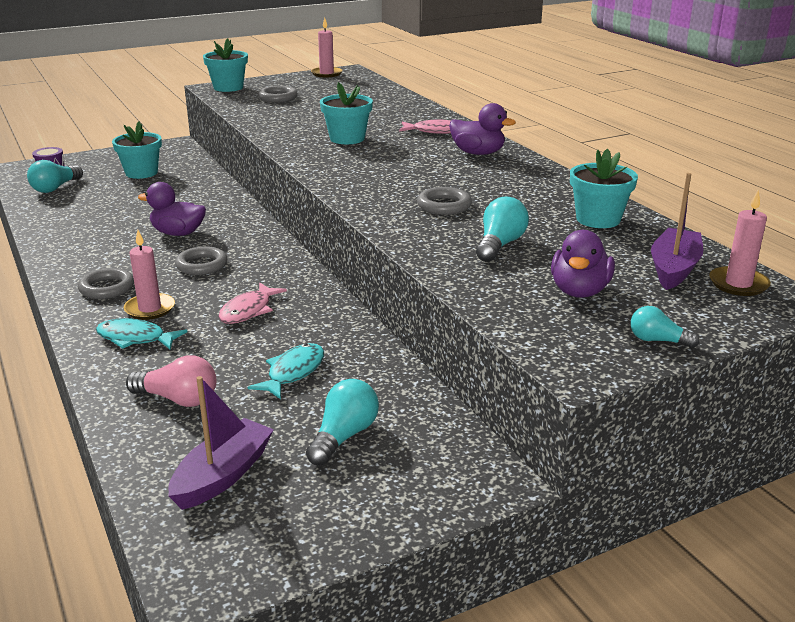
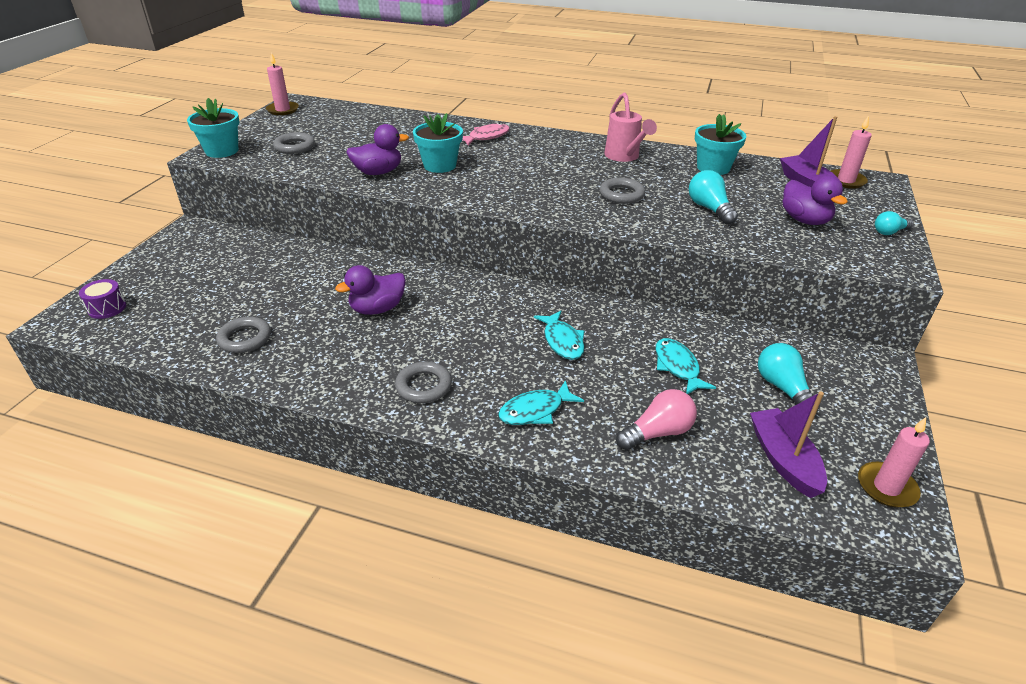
camera: 45 degrees left, 10 degrees up
(55, 188) = (157, 323): turquoise light bulb -> none
(141, 173) = (218, 270): turquoise flower pot -> none
(150, 309) = (494, 382): pink candle -> pink candle (886, 487)
(201, 265) = (455, 325): grey ring -> grey ring (245, 338)
(248, 311) = (562, 341): pink fish -> turquoise fish
(478, 153) = (551, 145): purple duck -> purple duck (378, 172)
(525, 182) = (624, 157): none -> pink watering can

